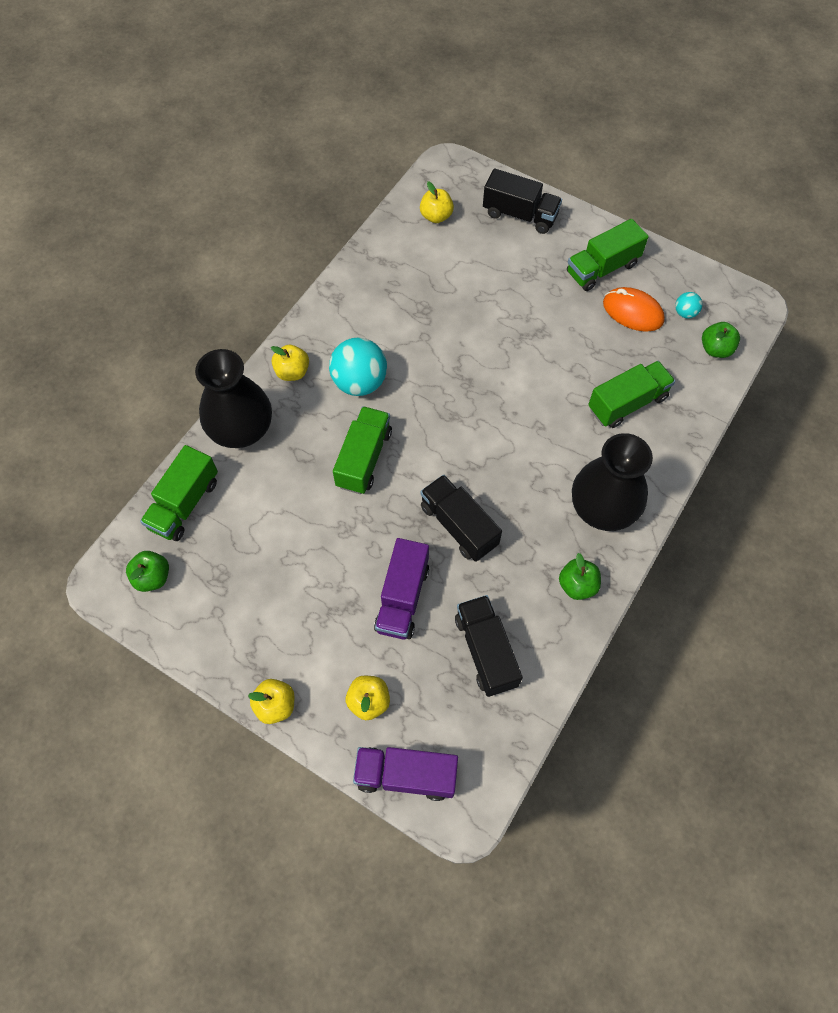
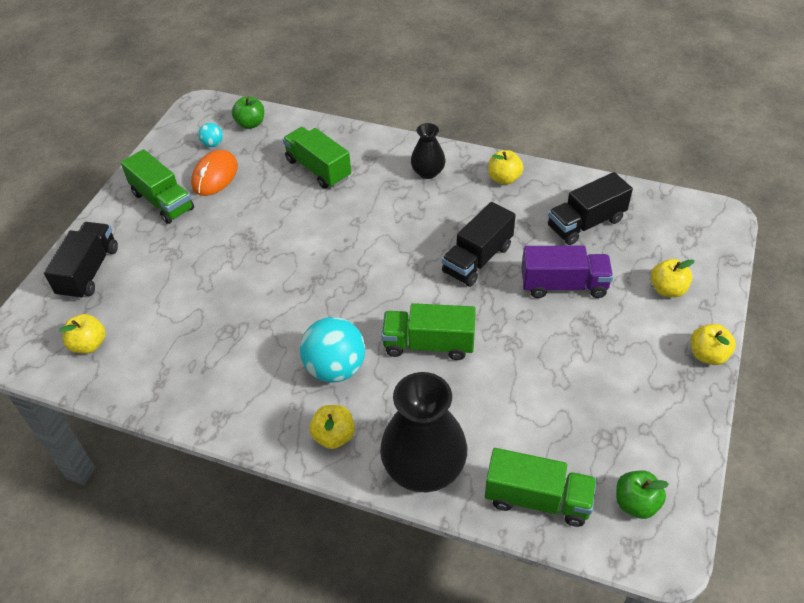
camera: 100 degrees left, 15 degrees down
(406, 775) = (713, 254): purple truck -> none
(577, 585) = (504, 179): green apple -> yellow apple
(603, 508) = (428, 172): black vase -> black vase, size x0.55

